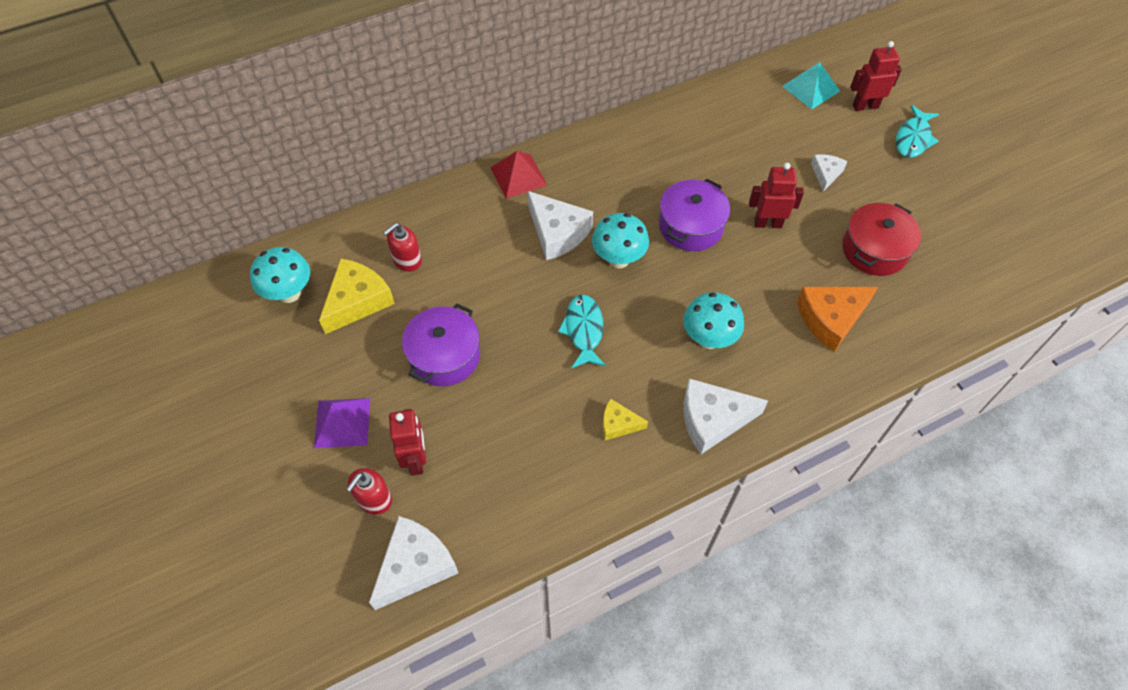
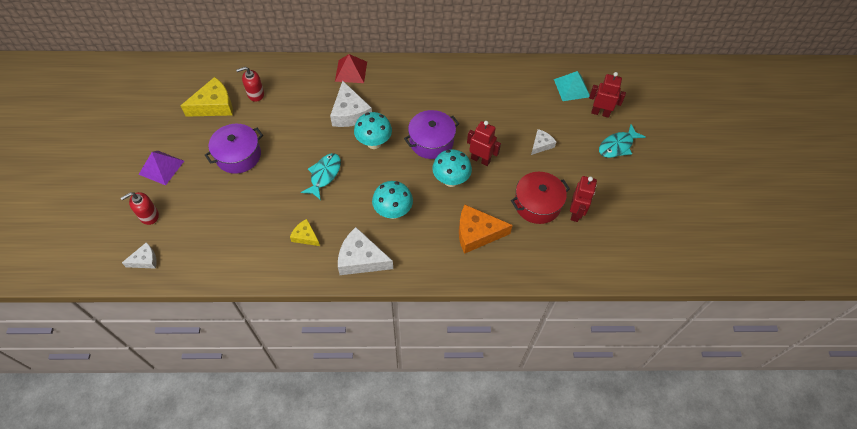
camera: 25 degrees right, 0 degrees up
(289, 293) = (182, 86): turquoise mushroom -> turquoise mushroom (451, 180)
(415, 566) = (145, 260): white cheese -> white cheese, size x0.56
(416, 460) = (184, 205): red robot -> red robot (576, 213)

